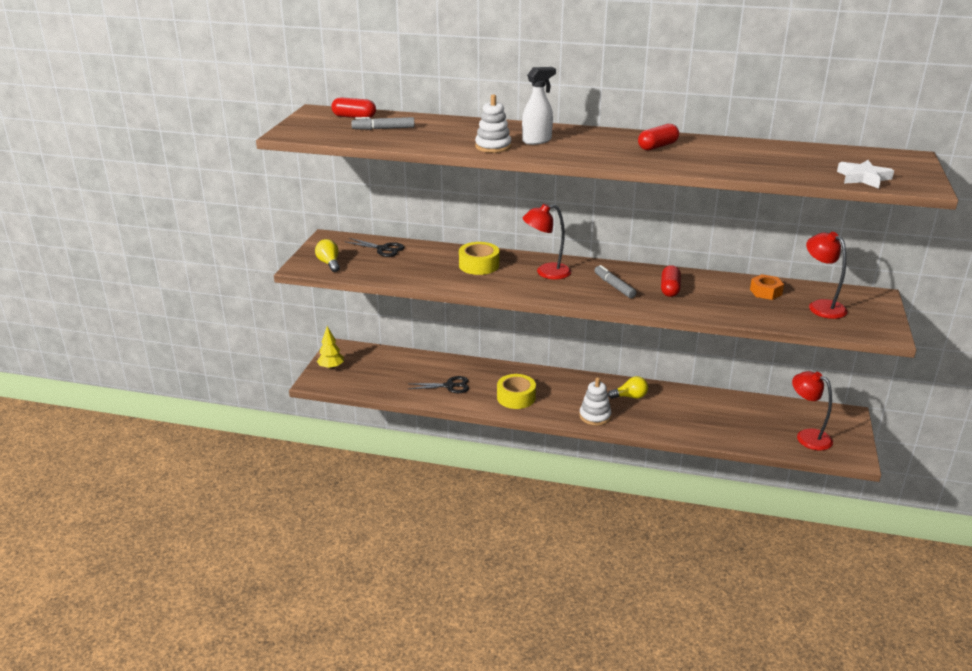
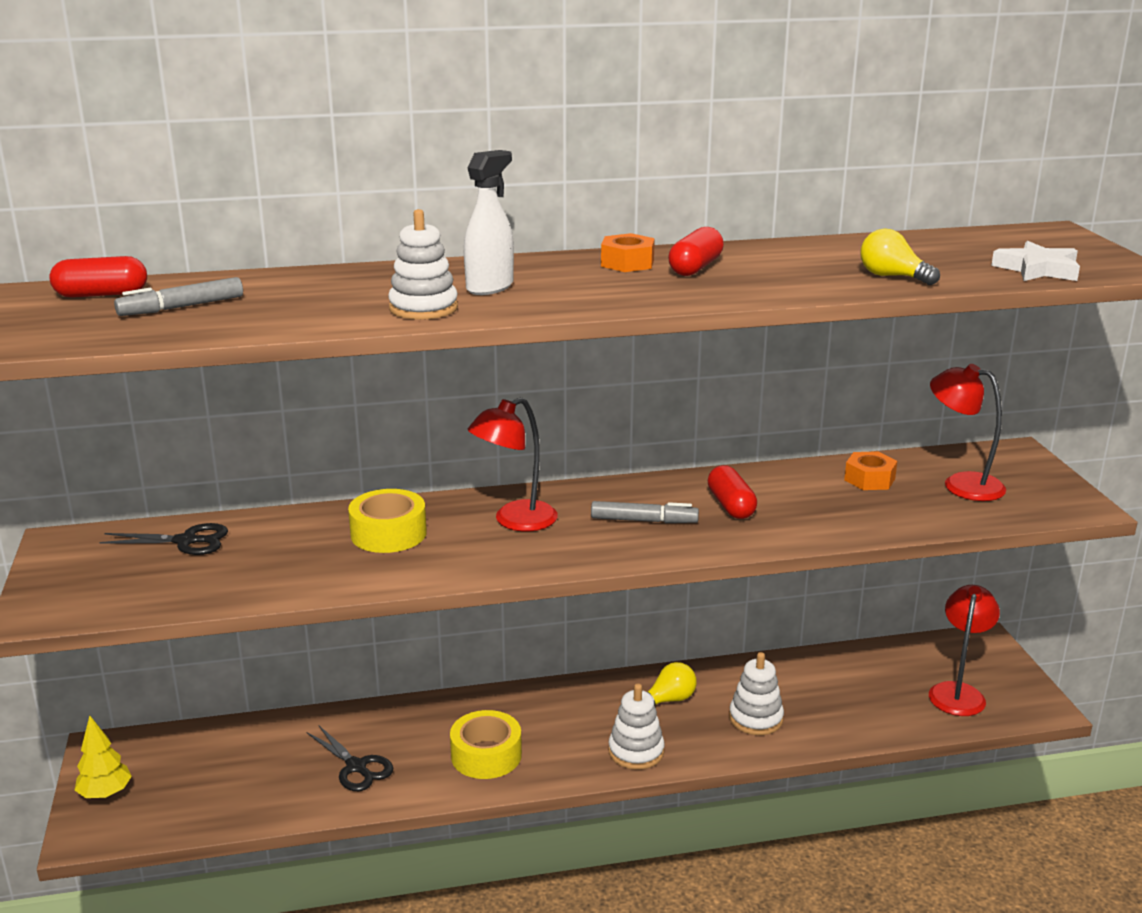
camera: 25 degrees left, 5 degrees down
(329, 263) = (93, 593): yellow light bulb -> yellow light bulb (892, 277)
(449, 386) = (356, 767): black scissors -> black scissors turned 75 degrees clockwise
(614, 286) = (643, 520): grey marker -> grey marker turned 150 degrees clockwise
(623, 138) = (627, 263): none -> orange nut
(673, 418) = (756, 718): none -> white stacking toy
(807, 436) = (958, 692): red lamp -> red lamp turned 90 degrees clockwise

